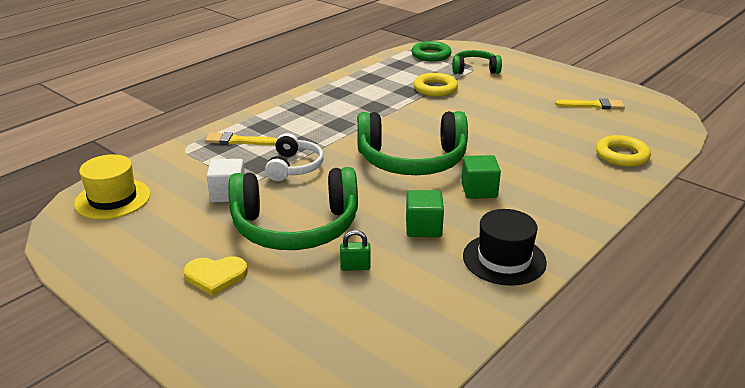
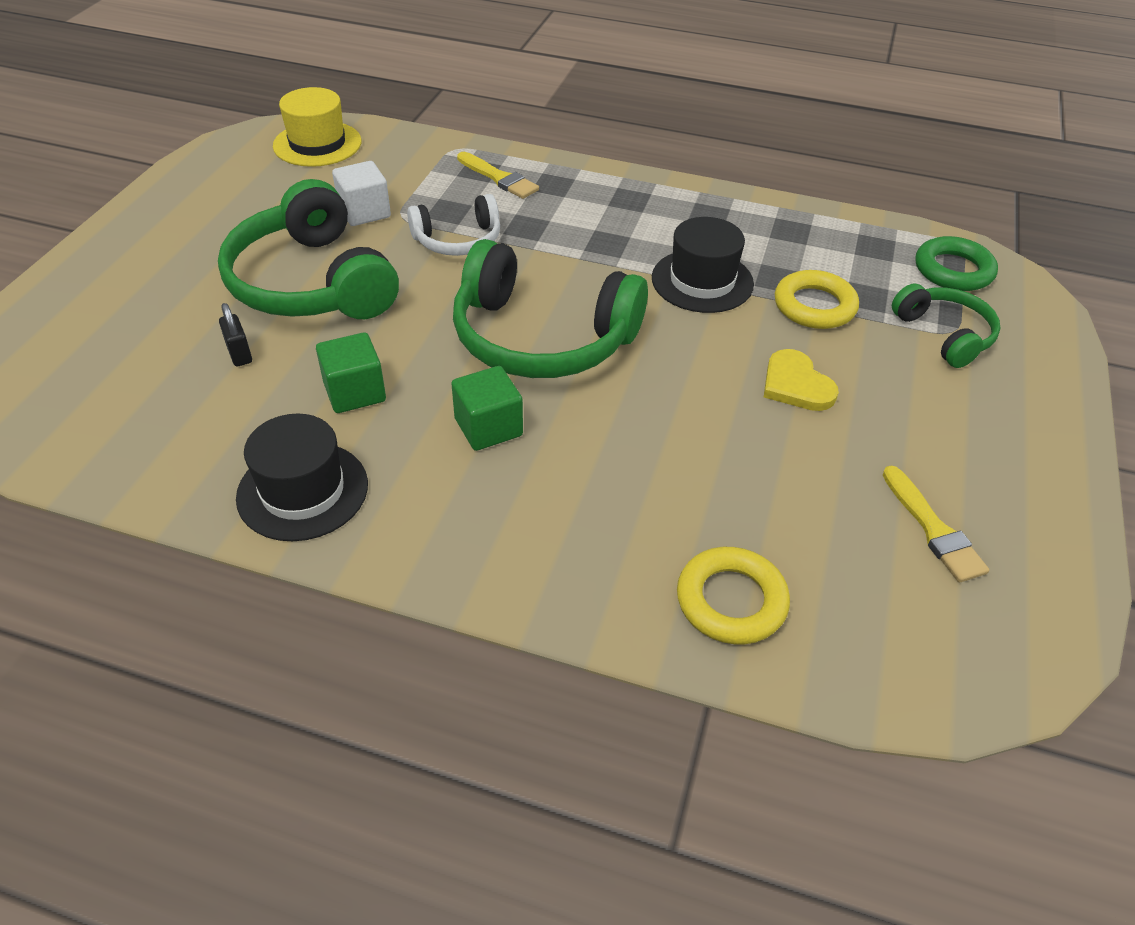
camera: 65 degrees right, 15 degrees up
(215, 276) = (190, 257): yellow heart -> yellow heart (796, 385)
(238, 141) = (499, 178): yellow brush -> yellow brush turned 150 degrees clockwise
(355, 267) = (239, 354): green padlock -> black padlock
(395, 108) = (702, 281): none -> black hat
(412, 160) = (542, 338): green headphones -> green headphones turned 45 degrees counterclockwise

